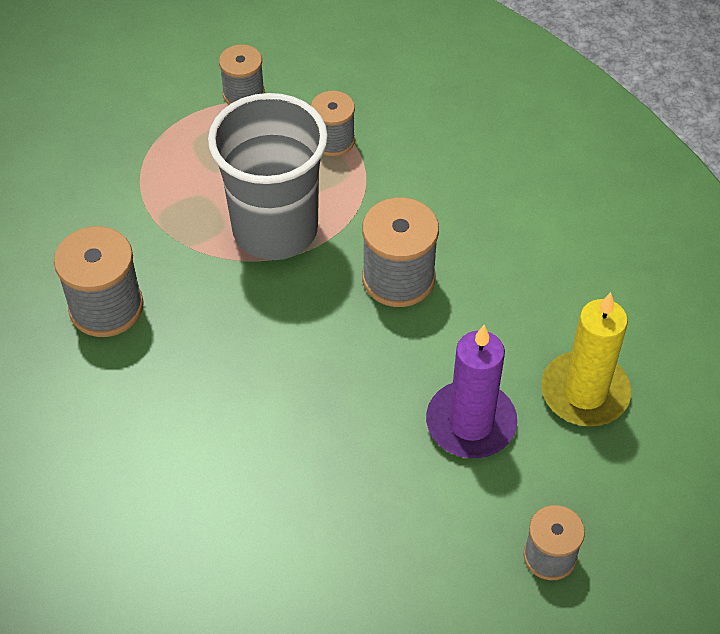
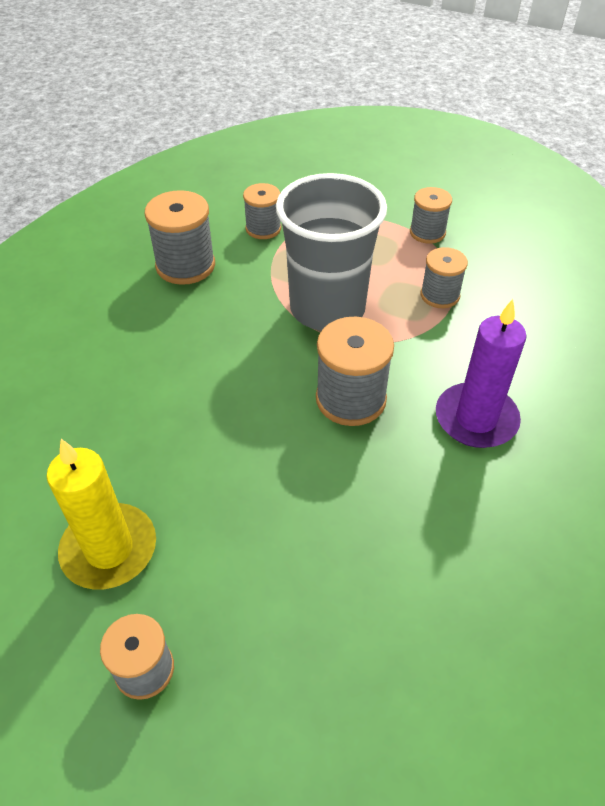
camera: 55 degrees right, 5 degrees down
(111, 213) = (263, 228): none -> grey spool
(471, 423) = (247, 525): purple candle -> purple candle (476, 419)
(584, 392) = (350, 599): yellow candle -> yellow candle (109, 549)

